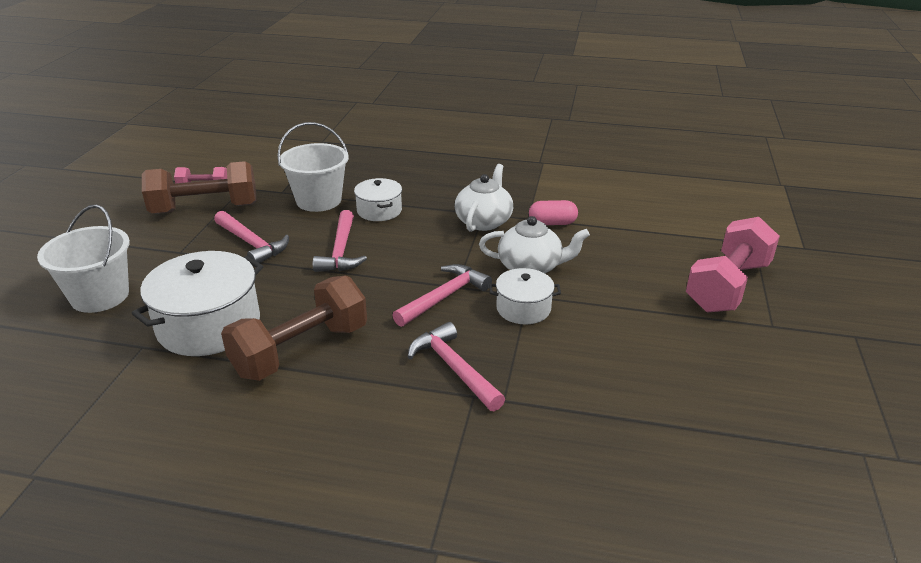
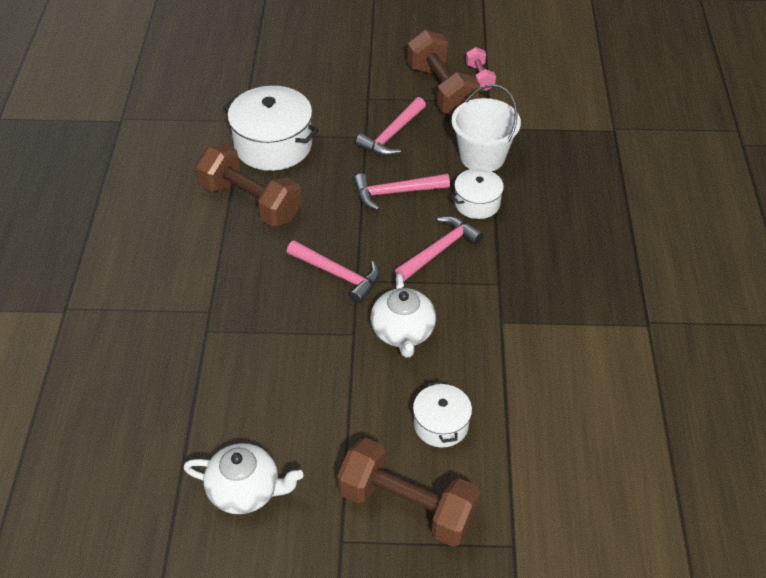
camera: 80 degrees right, 15 degrees up
(100, 296) = (298, 79): white bucket -> none
(454, 368) = (241, 295): pink hammer -> pink hammer (440, 249)
(484, 221) = (482, 286): white teapot -> white teapot (245, 490)
(523, 308) = (331, 332): white pot -> white pot (441, 424)
(552, 223) = (497, 344): pink capsule -> none
(727, 286) = (407, 506): pink dumbbell -> brown dumbbell

